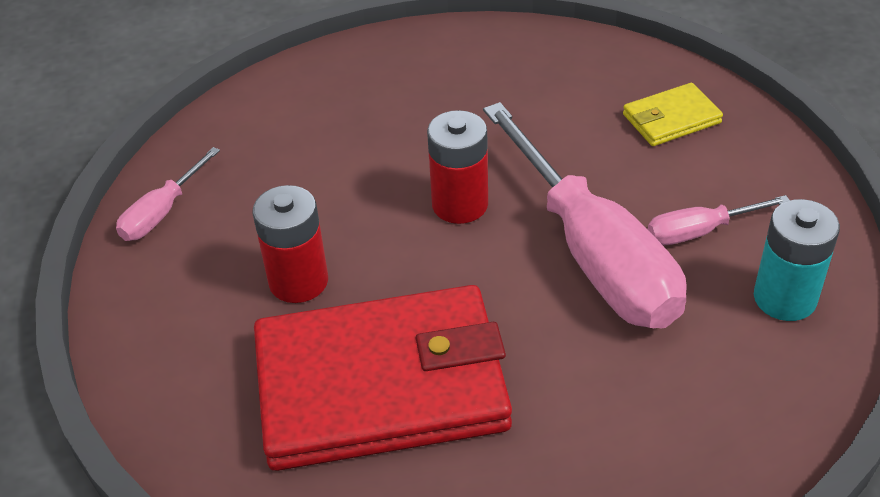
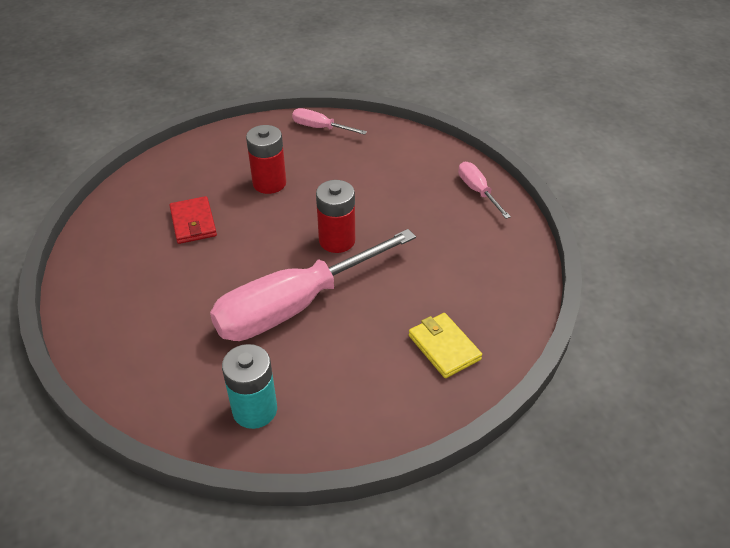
camera: 80 degrees right, 0 degrees up
(381, 384) = (193, 223): red wallet -> red wallet, size x0.43
(699, 232) = (319, 362): pink screwdriver -> pink screwdriver (477, 191)

